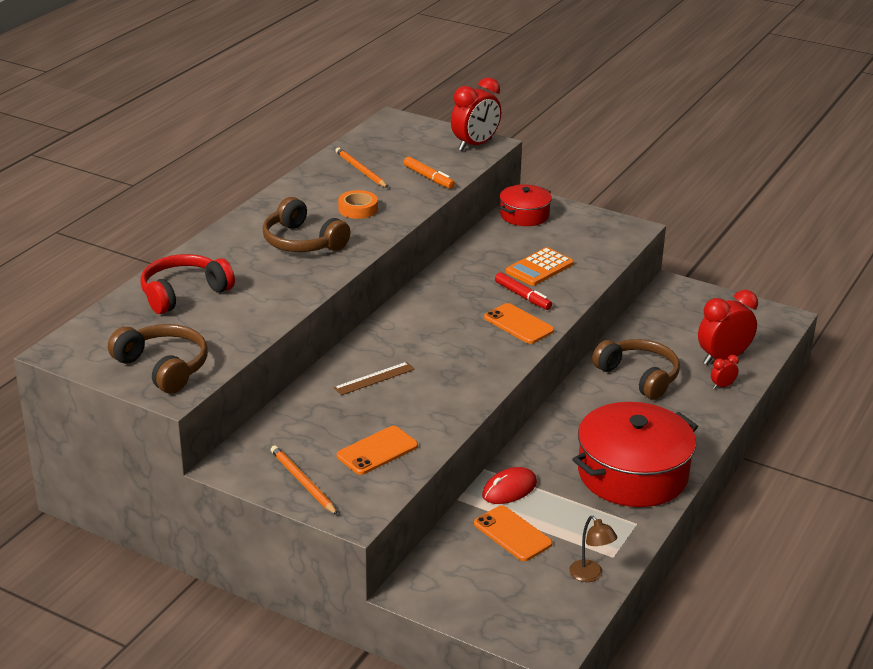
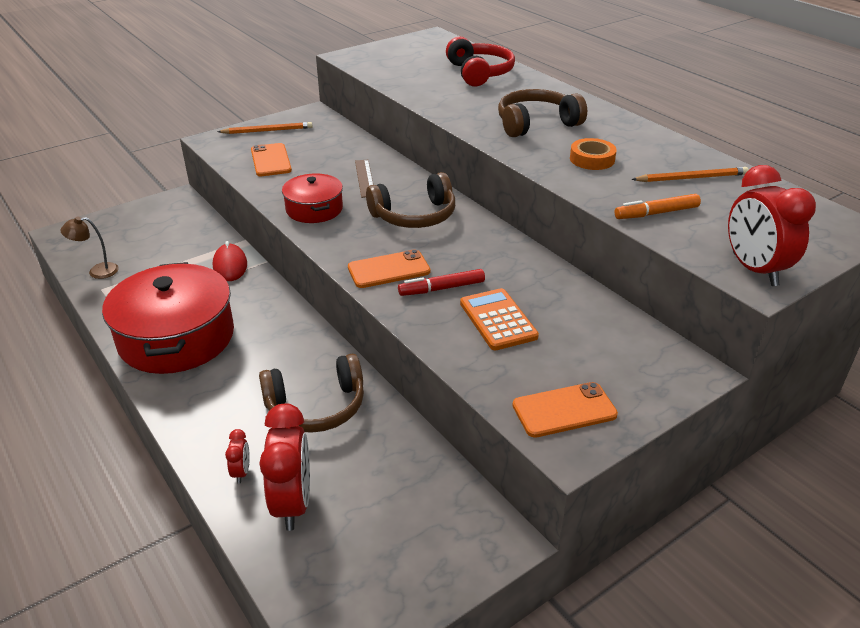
camera: 115 degrees right, 5 degrees up
(163, 367) = (381, 57): brown headphones -> brown headphones (414, 216)
(512, 534) = (180, 251): orange phone -> orange phone (564, 410)
(524, 215) = (647, 352): red pot -> red pot (314, 209)

